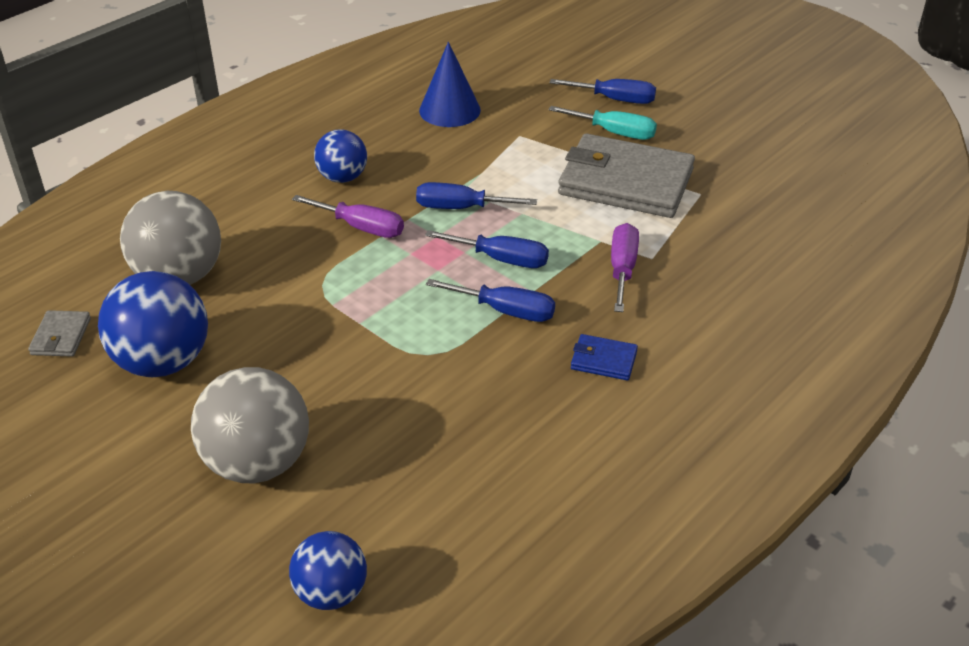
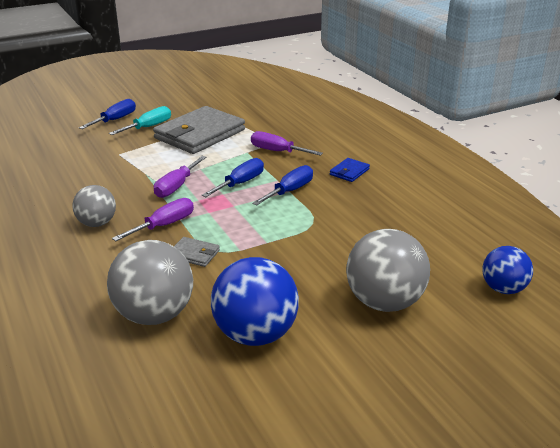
camera: 70 degrees left, 10 degrees down
(61, 336) = (186, 391): grey wallet -> grey wallet (194, 254)
(342, 177) = (97, 223): blue ball -> grey ball
(449, 110) = (61, 170): blue cone -> none
(460, 208) = (176, 186): blue screwdriver -> purple screwdriver

